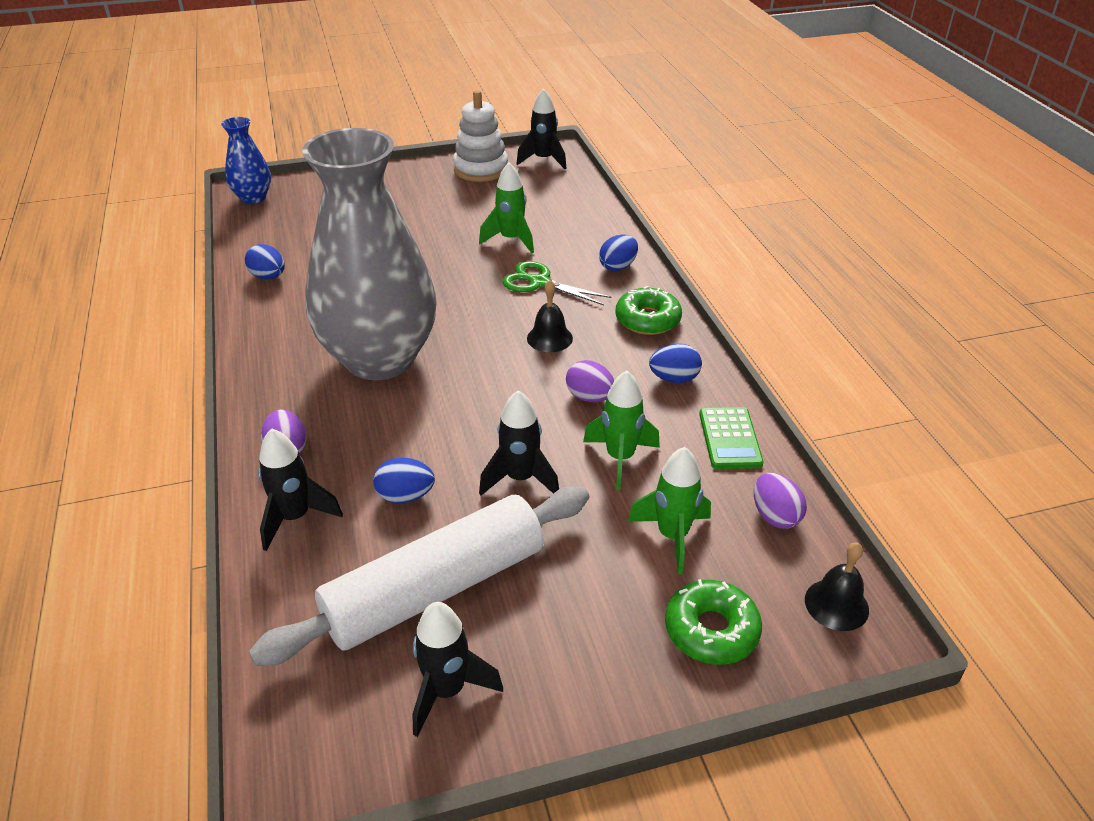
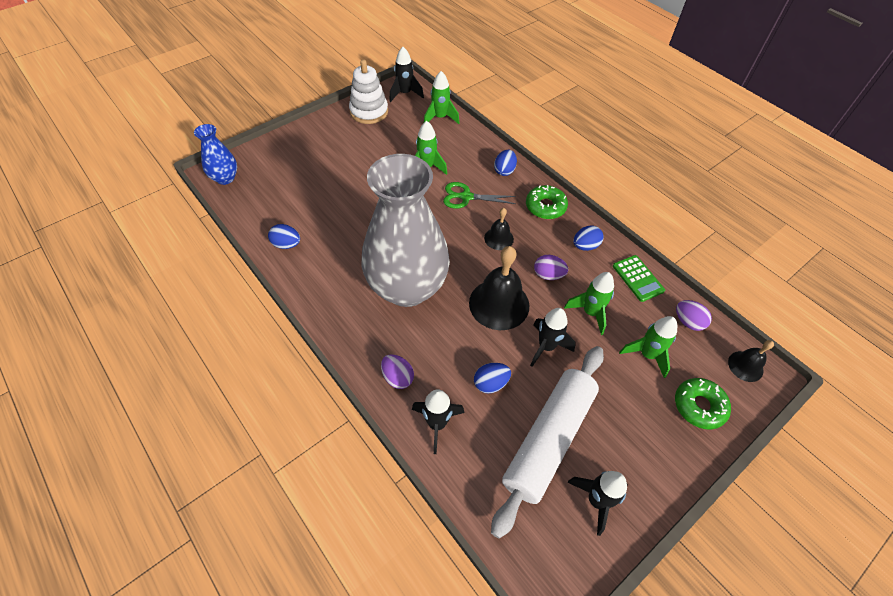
camera: 25 degrees left, 15 degrees up
(490, 410) = (499, 304): none -> black bell
(571, 193) = (440, 118): none -> green rocket

